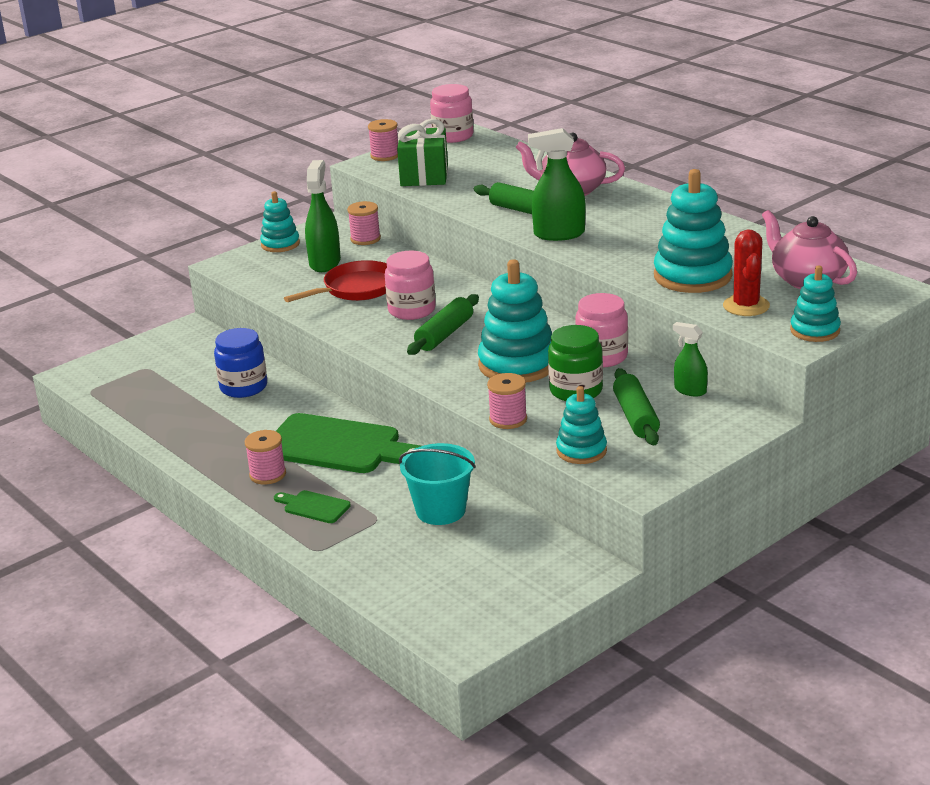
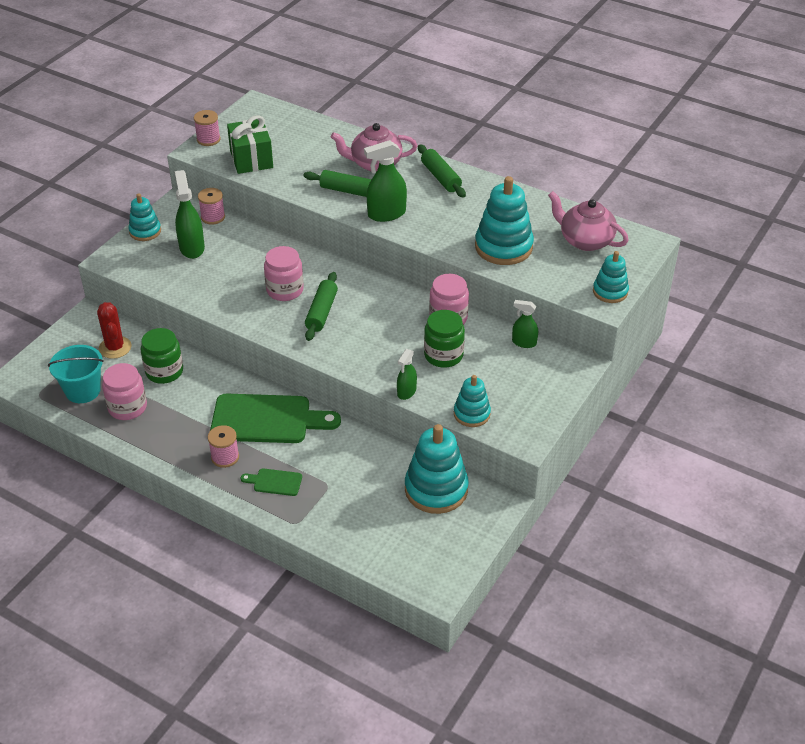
camera: 20 degrees left, 15 degrees up
(243, 387) = (164, 371): blue jar -> green jar
(356, 289) = (230, 273): red pan -> none
(441, 510) = (371, 469): turquoise bucket -> turquoise bucket (83, 391)
(453, 136) = (254, 111): pink jar -> pink jar (127, 407)
(508, 419) = (406, 392): pink spool -> green spray bottle
(517, 364) = (390, 335): turquoise stacking toy -> turquoise stacking toy (436, 489)
(635, 417) = (496, 374): green rolling pin -> green rolling pin (440, 177)
(746, 306) = (553, 273): red cactus -> red cactus (115, 347)

